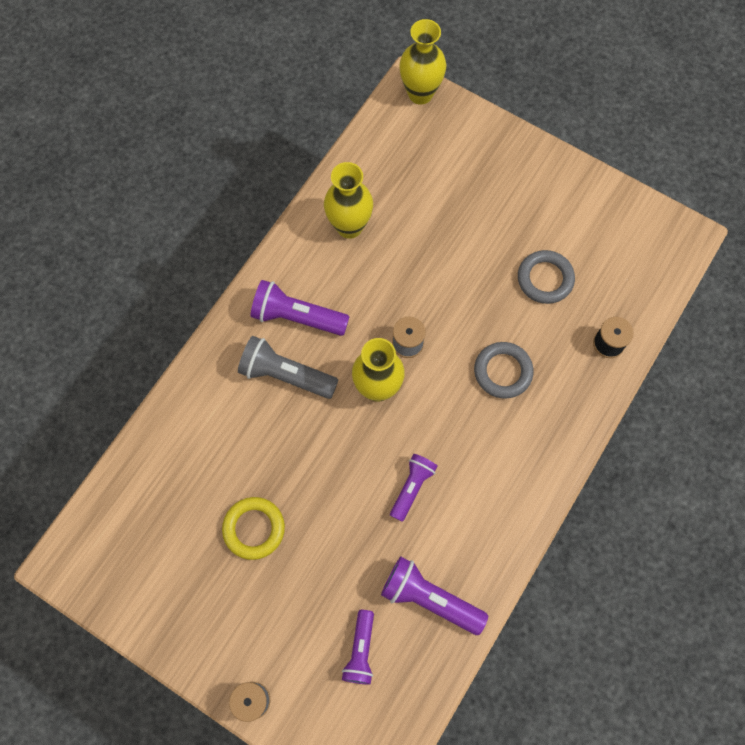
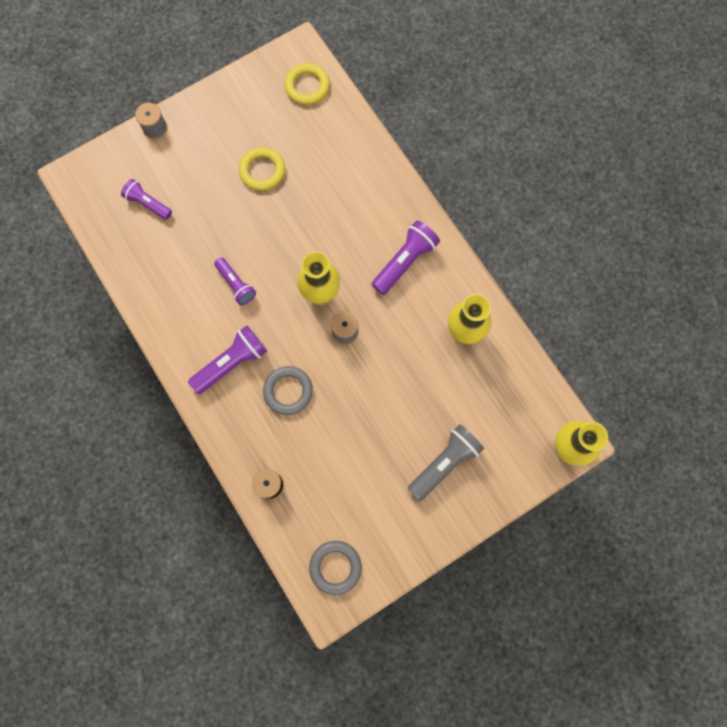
camera: 115 degrees right, 5 degrees up
(113, 530) = (307, 86): none -> yellow ring
(286, 375) = (362, 235): grey flashlight -> grey flashlight (444, 463)
(429, 598) = (156, 261): purple flashlight -> purple flashlight (231, 363)
(545, 279) = (347, 464): grey ring -> grey ring (335, 567)

